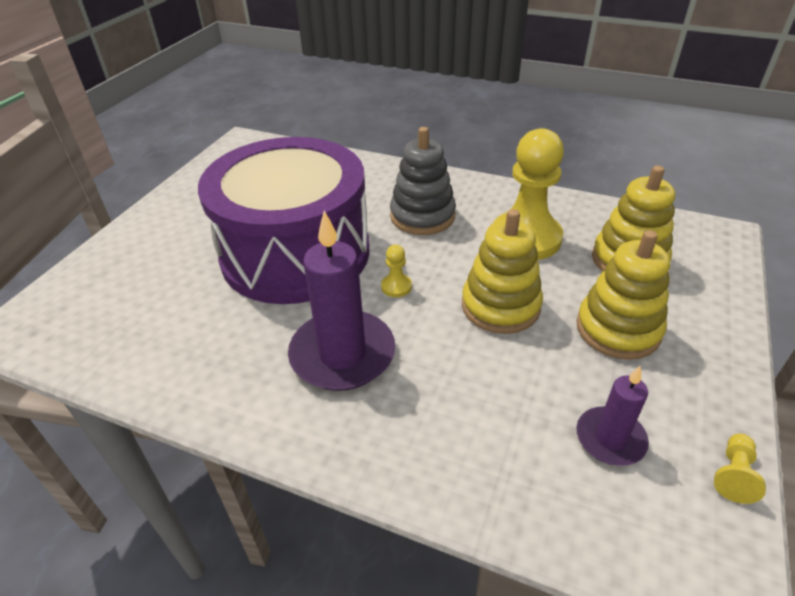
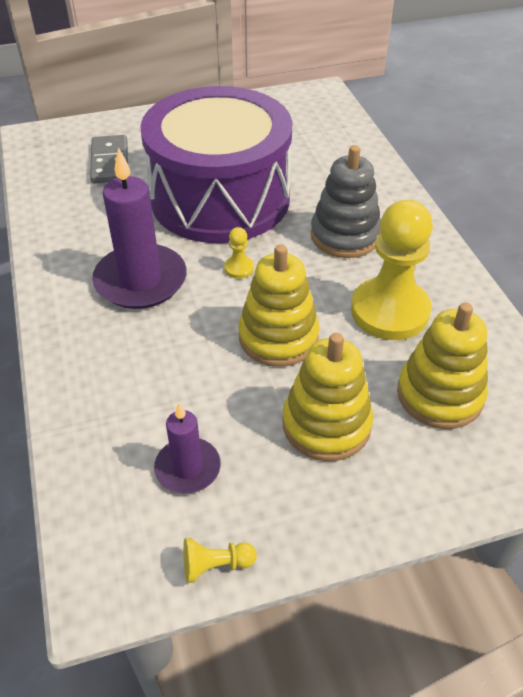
camera: 50 degrees right, 5 degrees up
(146, 293) = (110, 162): none -> grey domino

